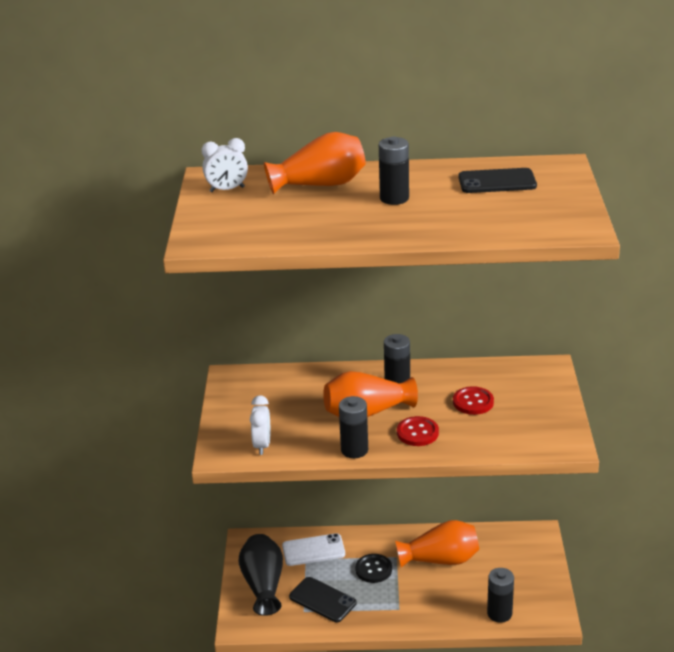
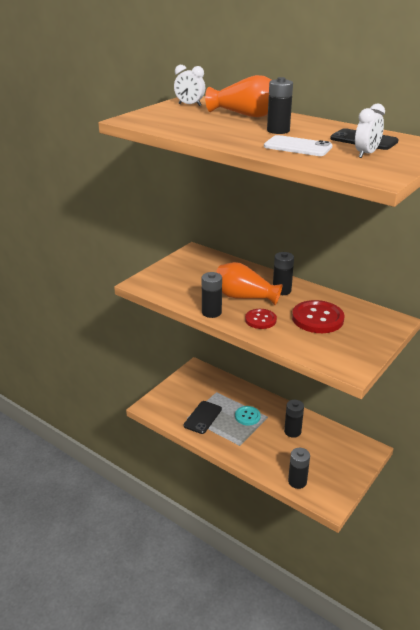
camera: 35 degrees right, 0 degrees up
(262, 445) = (165, 288): white clock -> white clock (366, 154)
(263, 585) = (181, 393): black vase -> none
(313, 550) = (225, 389): white phone -> white phone (297, 147)
(322, 600) = (202, 417): black phone -> black phone turned 45 degrees clockwise
(373, 569) = (247, 416): black button -> turquoise button
(440, 559) = (292, 431): orange vase -> black battery
(473, 402) = (317, 318): red button -> red button, size x1.64

